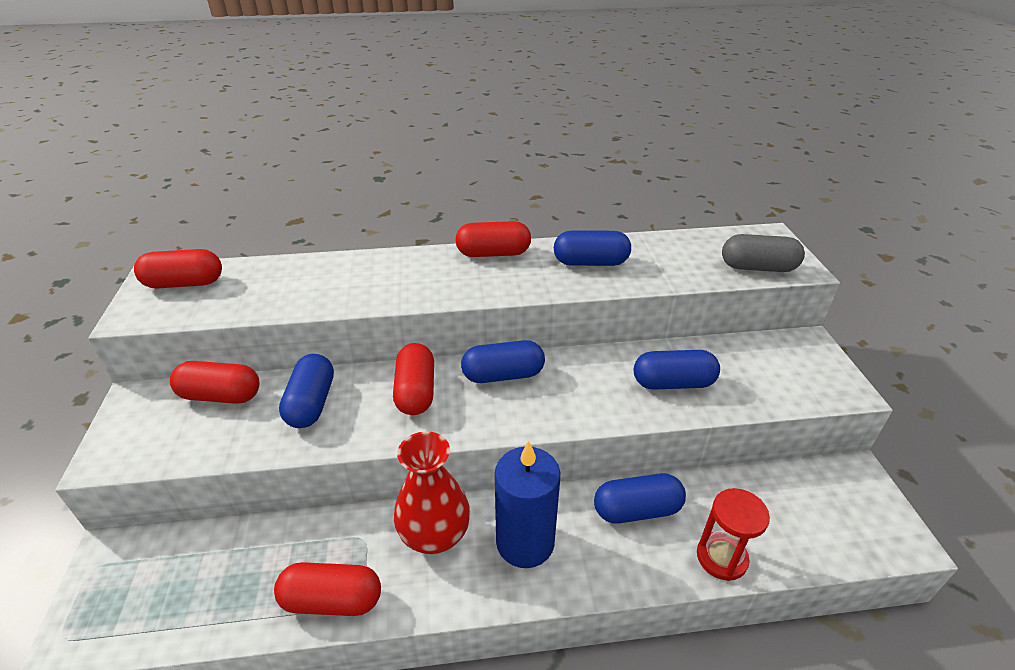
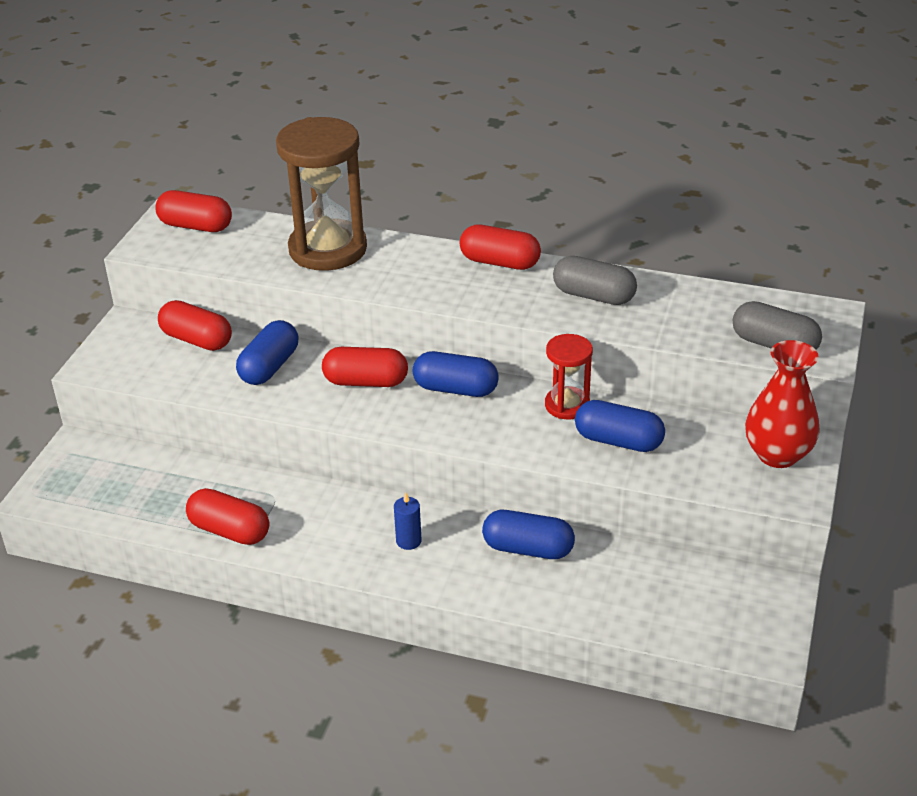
camera: 25 degrees right, 0 degrees up
(331, 276) = (328, 249): none -> brown hourglass
(416, 392) = (366, 382): red capsule -> red capsule turned 75 degrees clockwise
(435, 535) = (334, 512): red vase -> red vase (777, 454)
(525, 542) = (408, 541): blue candle -> blue candle, size x0.45
(590, 262) = (594, 296): blue capsule -> grey capsule
(721, 557) = (577, 606): red hourglass -> red hourglass (567, 405)

